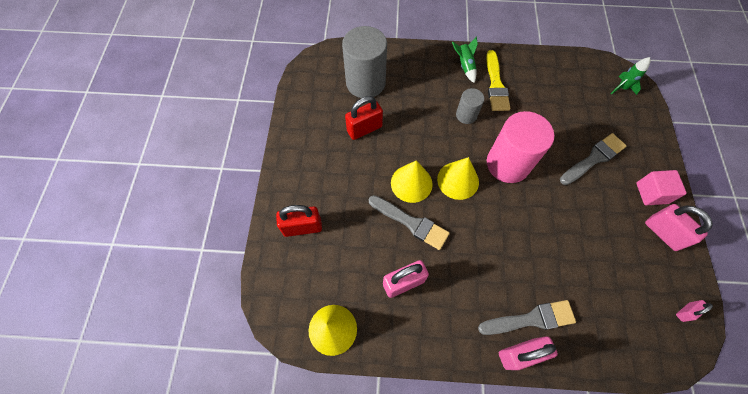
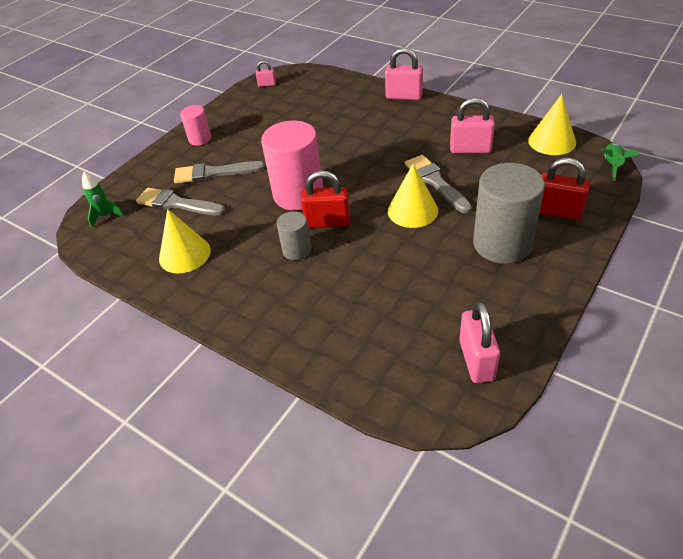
camera: 145 degrees left, 20 degrees down
(364, 129) = (434, 280): red padlock -> red padlock (327, 222)
(365, 83) = (396, 338): grey cylinder -> grey cylinder (502, 244)
(458, 180) = (361, 198): yellow cone -> yellow cone (184, 254)
(464, 66) = (241, 307): green rocket -> green rocket (612, 165)
(495, 84) = (229, 269): yellow brush -> none
(531, 319) = (379, 107): grey brush -> grey brush (177, 204)
(651, 193) = (200, 139): pink cube -> pink cylinder
(663, 233) = (225, 118): pink padlock -> pink padlock (476, 360)

